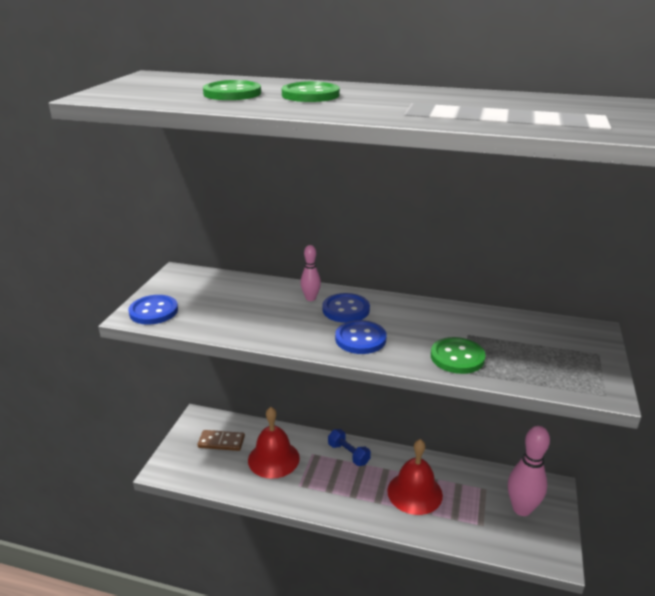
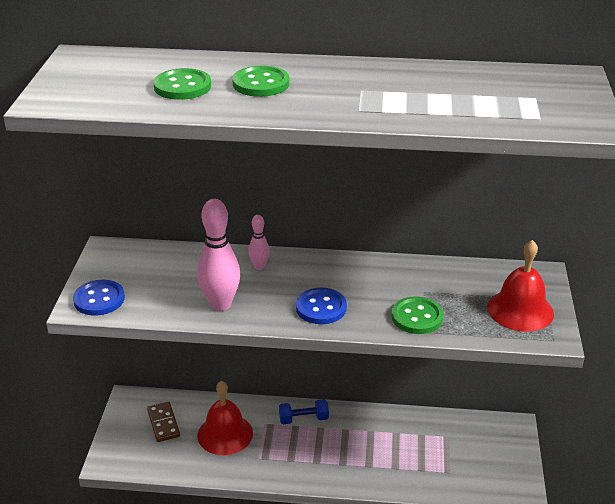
camera: 10 degrees left, 5 degrees up
(221, 442) = (163, 423): brown domino -> brown domino turned 75 degrees clockwise
(346, 309) = (298, 276): blue button -> none
(348, 454) = (303, 419): blue dumbbell -> blue dumbbell turned 45 degrees counterclockwise
(414, 492) = (378, 449): red bell -> red bell (520, 310)
(521, 509) = (485, 451): pink bowling pin -> pink bowling pin (220, 304)

